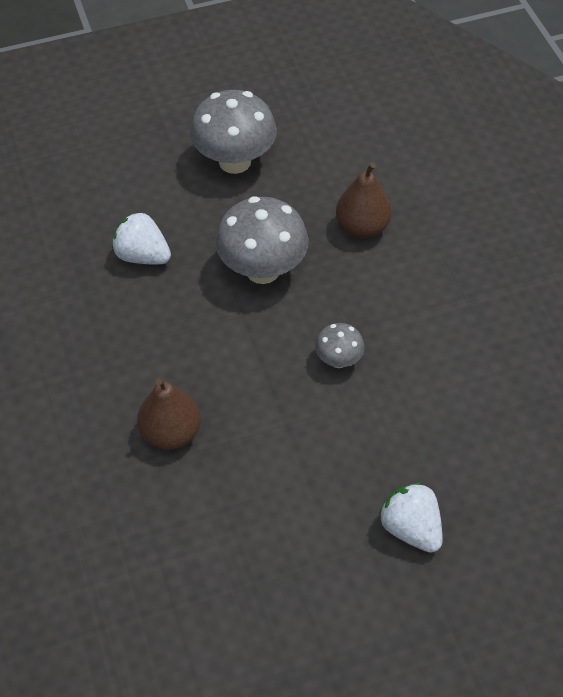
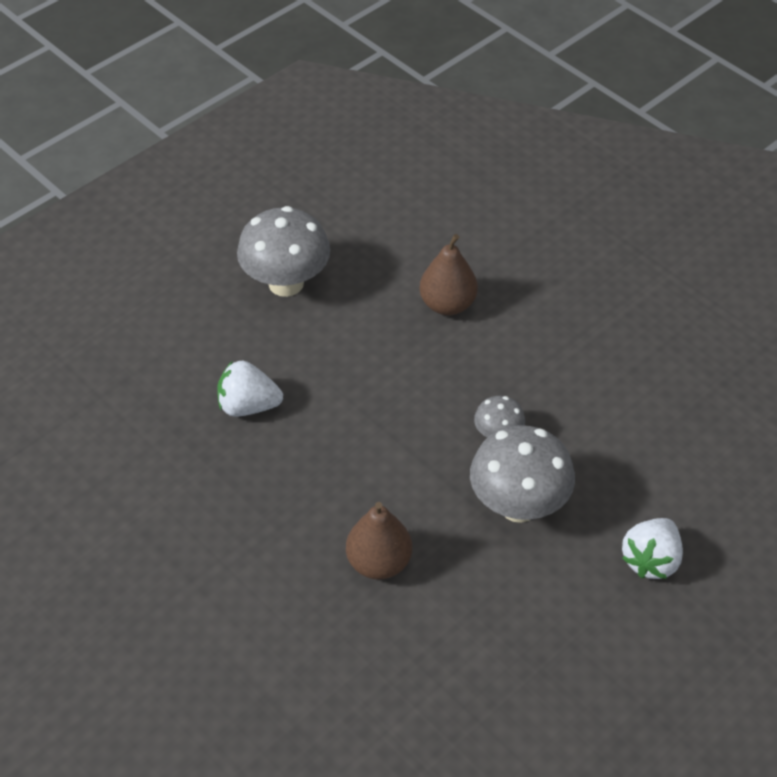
camera: 25 degrees left, 5 degrees down
(262, 270) = (376, 378): grey mushroom -> grey mushroom (518, 505)
(411, 528) = (651, 560): white strawberry -> white strawberry turned 90 degrees counterclockwise

